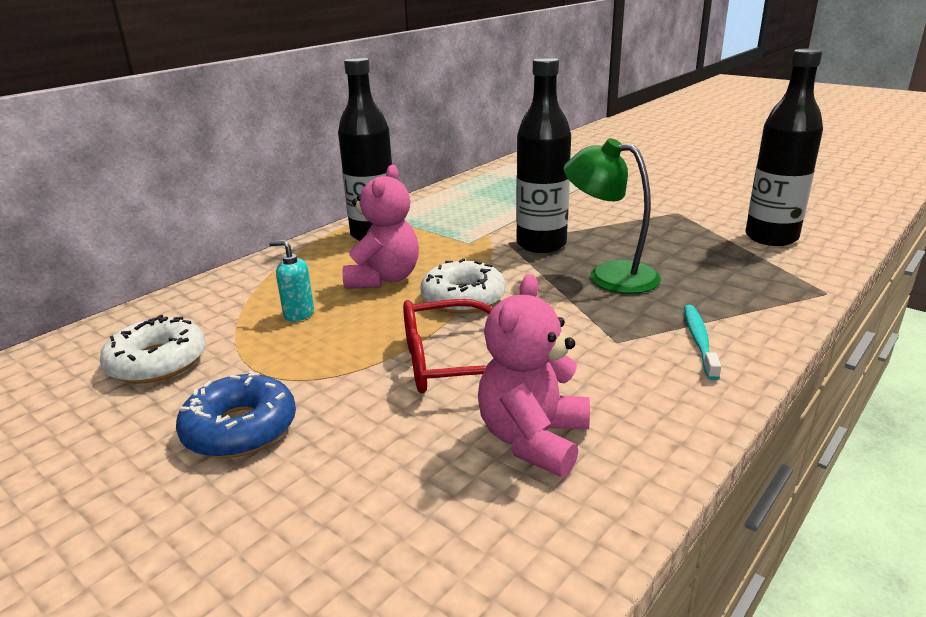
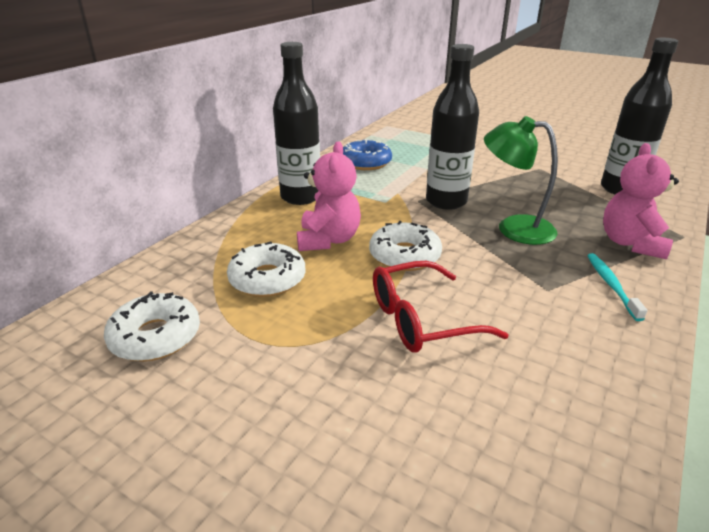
camera: 10 degrees left, 5 degrees up
(240, 428) = (264, 401): blue donut -> blue donut (365, 162)
(298, 314) = (267, 279): turquoise soap dispenser -> white donut
(533, 439) = (524, 389): pink teddy bear -> pink teddy bear (631, 243)

